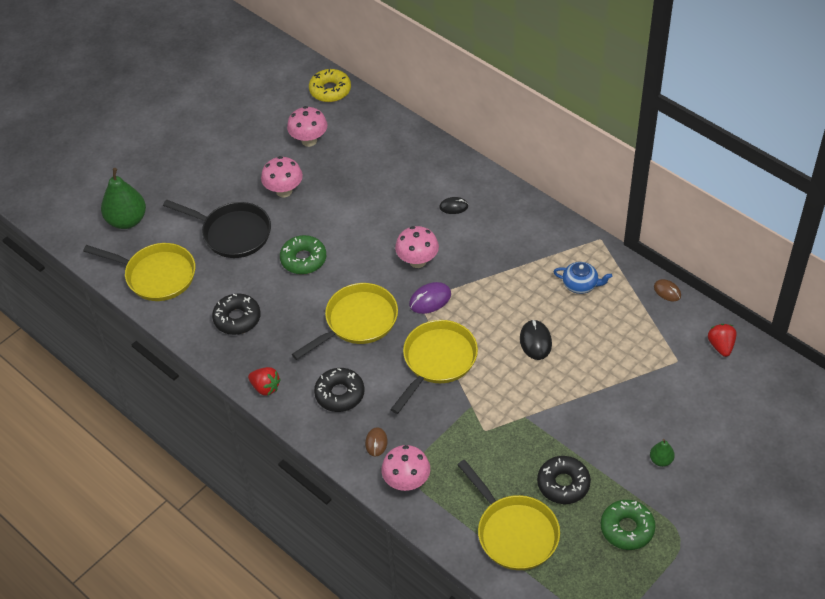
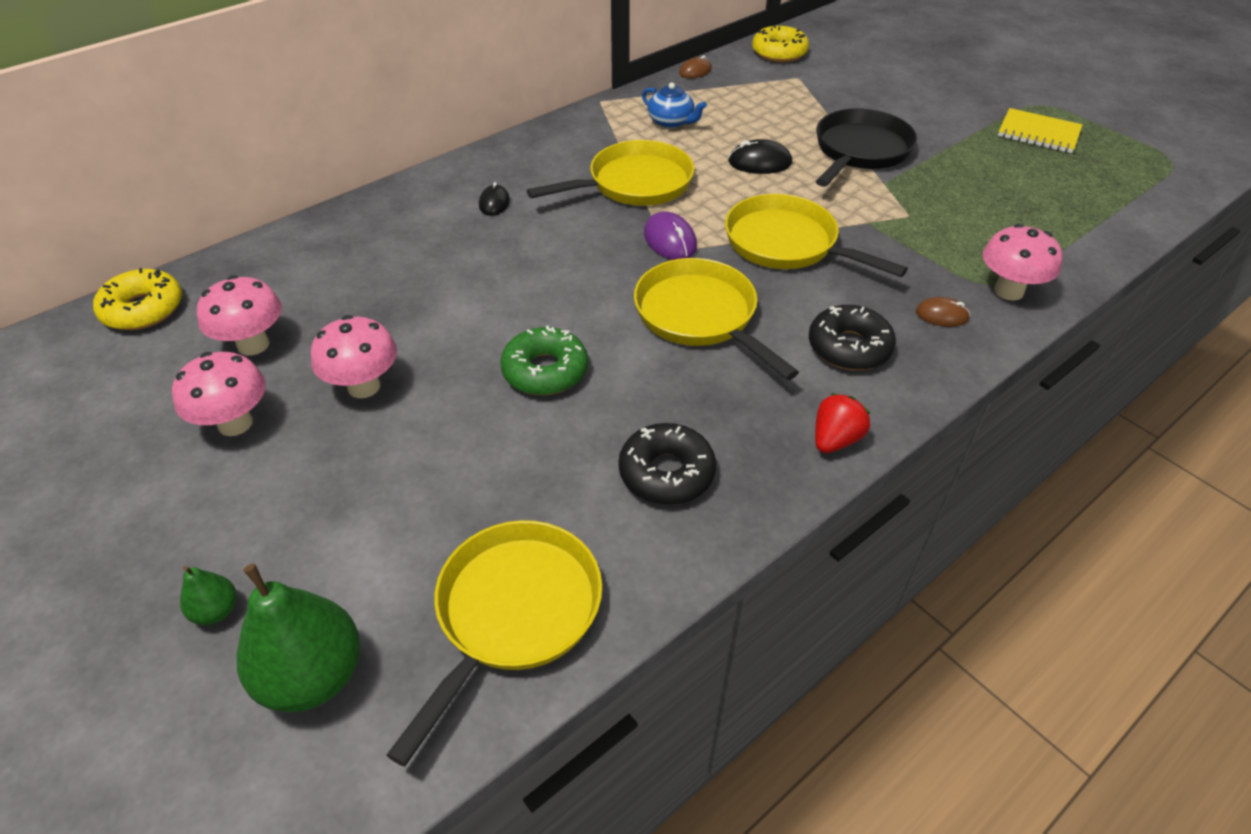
camera: 85 degrees left, 5 degrees down
(232, 233) = (440, 469): black pan -> black pan (860, 151)
(417, 261) = (590, 245): pink mushroom -> pink mushroom (235, 423)
(514, 532) = (1068, 208): yellow pan -> yellow pan (634, 184)
(563, 484) = (985, 166): black donut -> none
(580, 284) = (671, 122): blue teapot -> blue teapot turned 105 degrees clockwise
(627, 528) = (1038, 133): green donut -> yellow notebook
(661, 460) = (939, 103): green pear -> green pear (216, 611)
(721, 346) = (779, 52): red strawberry -> yellow donut

